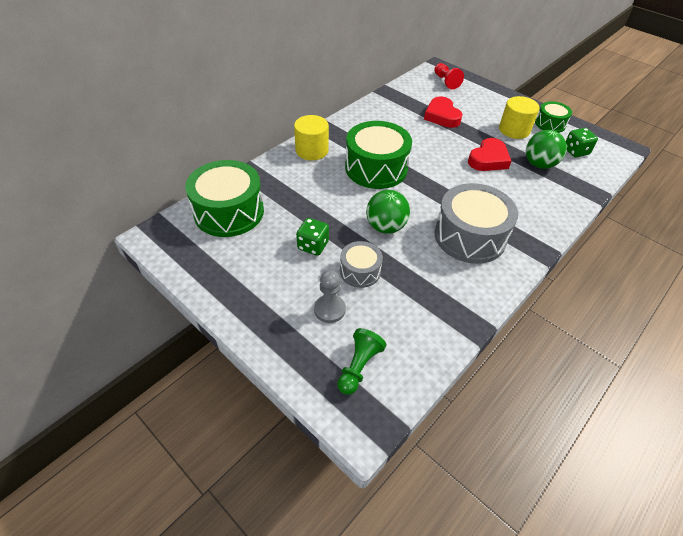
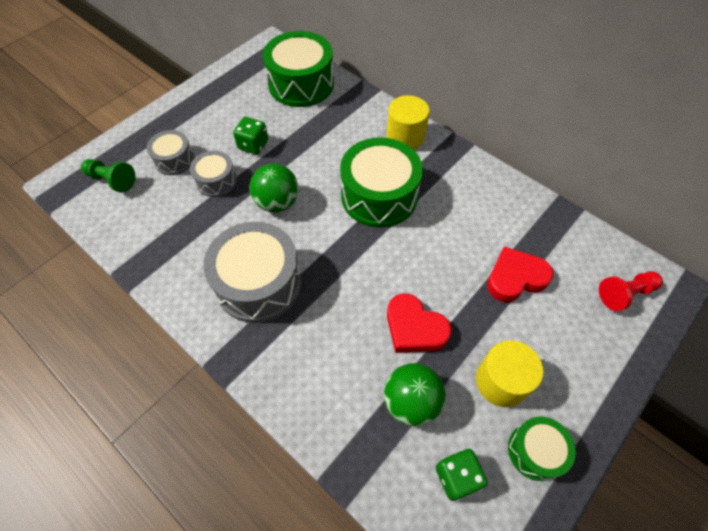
camera: 90 degrees right, 10 degrees up
(329, 309) = (174, 160): grey pawn -> grey drum

